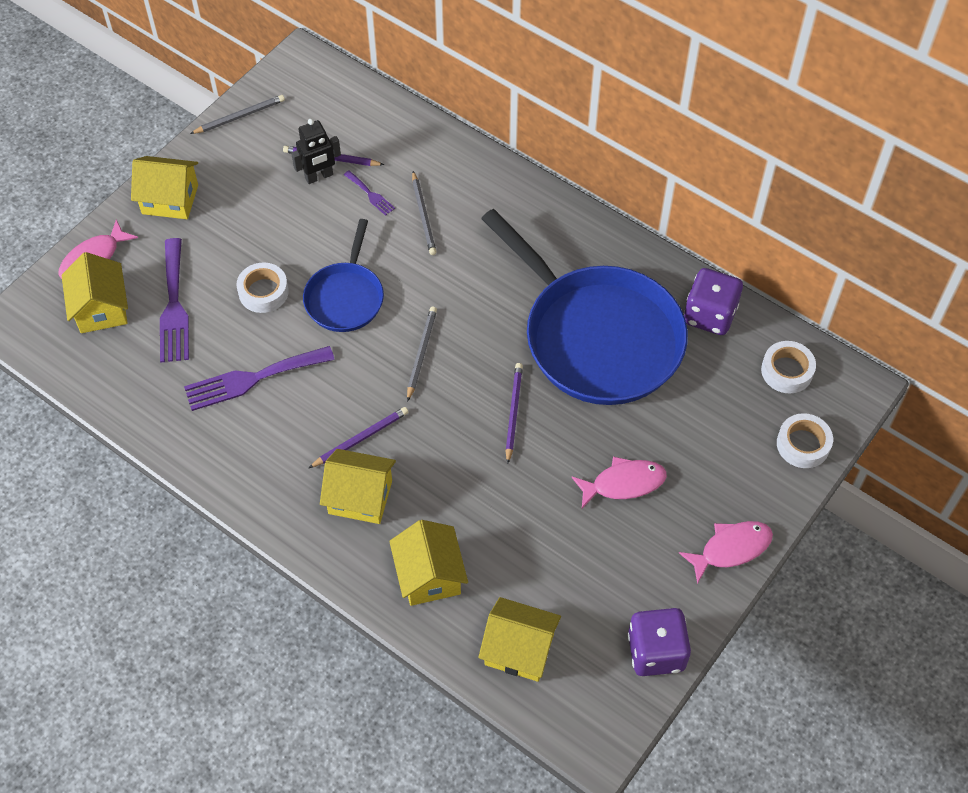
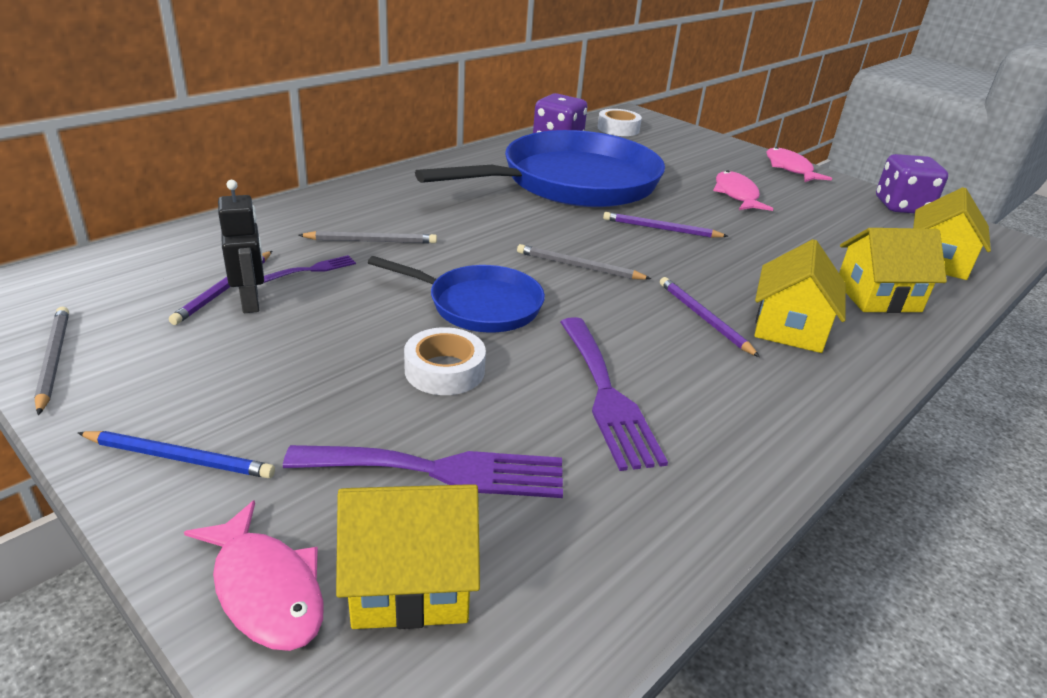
camera: 85 degrees left, 25 degrees down
(170, 199) = (180, 458): yellow house -> blue pencil
(803, 444) = (687, 135): white tape -> none

